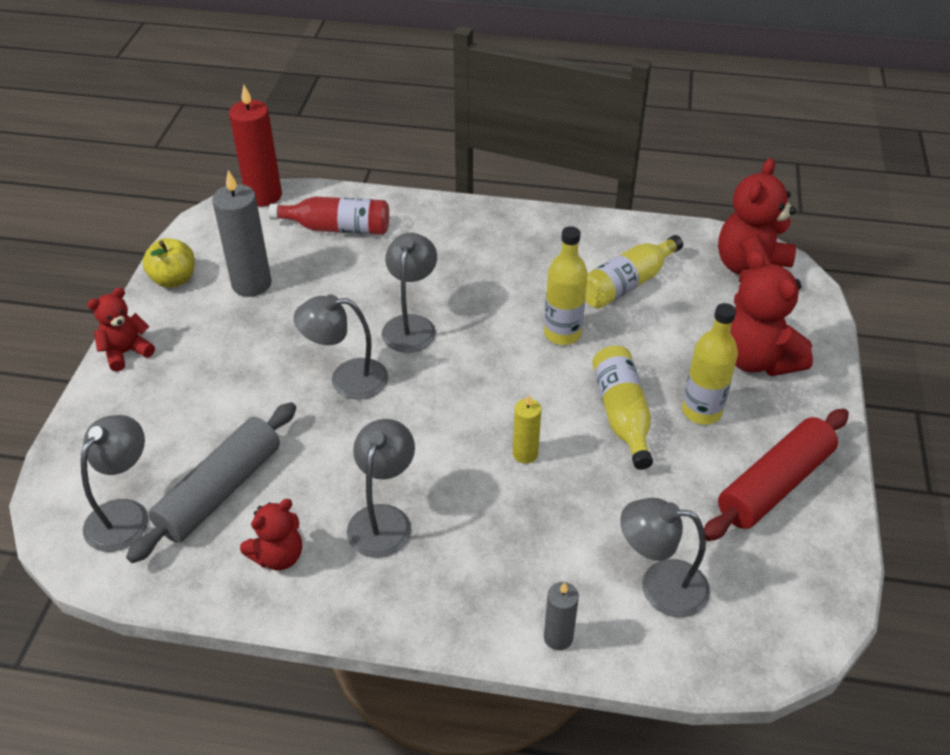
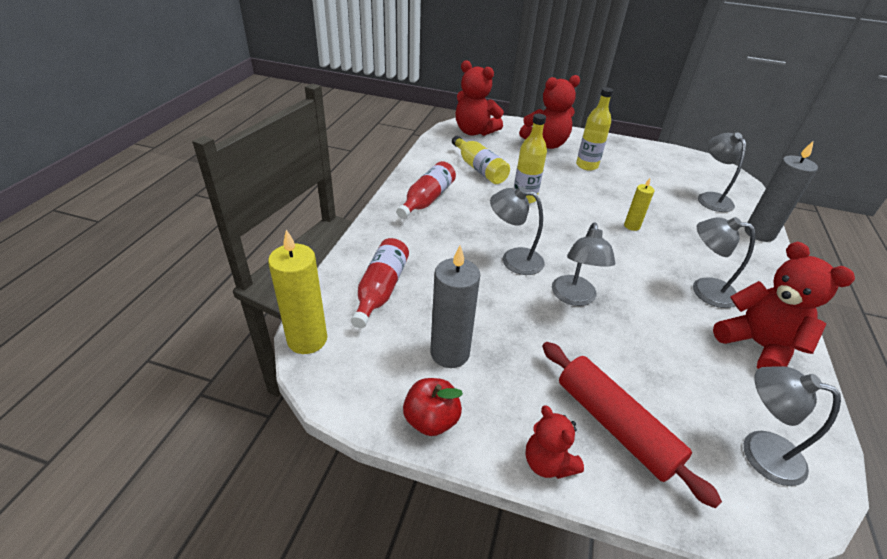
camera: 85 degrees left, 5 degrees down
(174, 279) = (431, 420): yellow apple -> red apple
(220, 491) = (709, 379): grey rolling pin -> none
(263, 196) = (307, 339): red candle -> yellow candle
(278, 556) = (757, 345): red teddy bear -> red teddy bear, size x1.72
(522, 242) = (427, 199): none -> red bottle
(558, 637) = (759, 233): grey candle -> grey candle, size x1.81
(622, 414) = (593, 189): yellow bottle -> none
(659, 586) = (710, 198): grey lamp -> grey lamp turned 150 degrees clockwise
(774, 484) = (634, 157): red rolling pin -> red rolling pin (615, 425)

